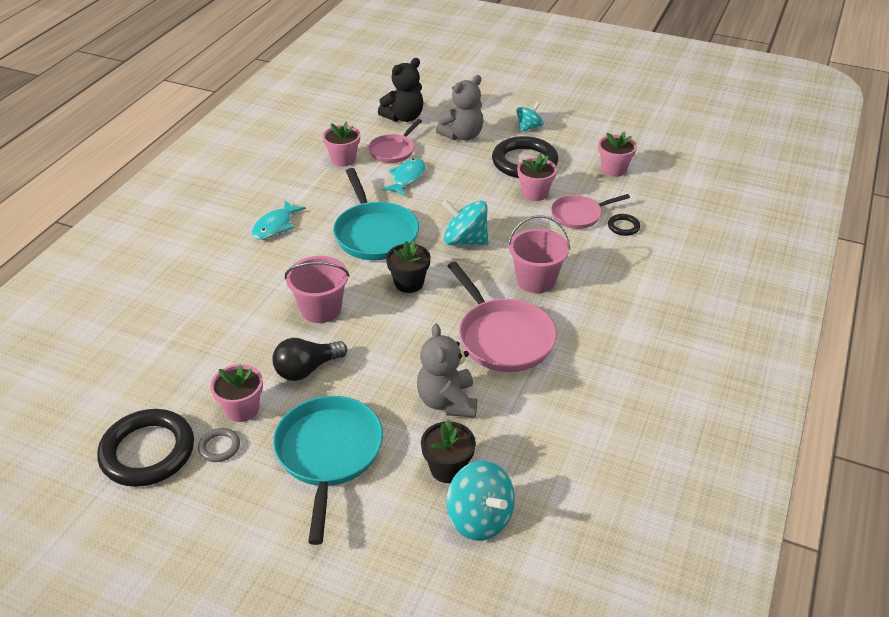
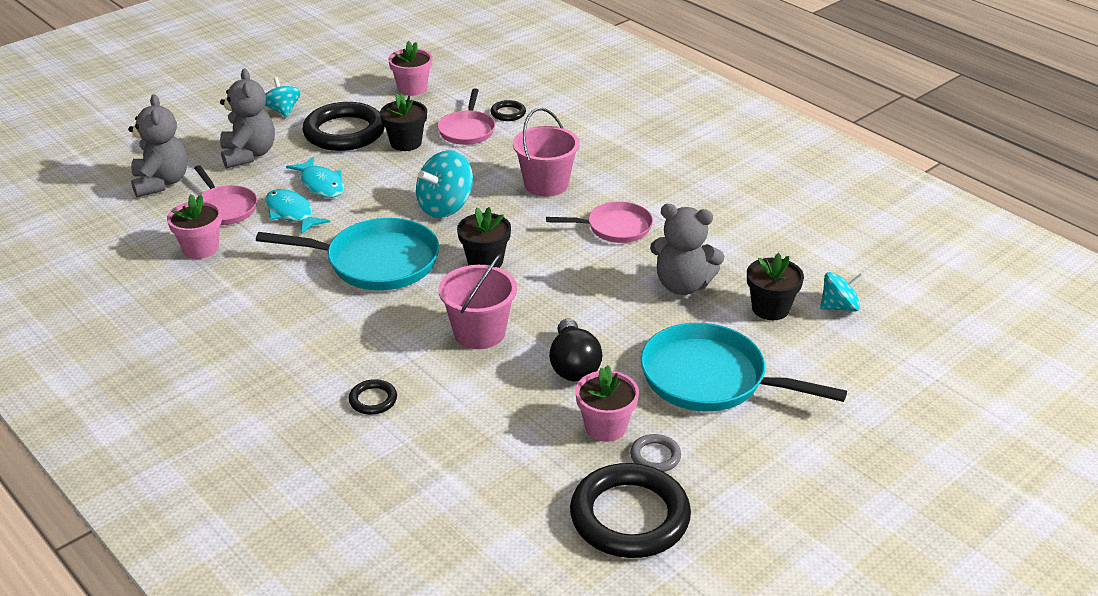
camera: 65 degrees left, 5 degrees down
(224, 286) = (373, 400): none -> black ring
(275, 226) = (288, 333): turquoise fish -> turquoise fish (321, 184)
(404, 117) = (161, 183): black teddy bear -> grey teddy bear
(480, 518) = (839, 307): turquoise spinning top -> turquoise spinning top, size x0.64
(503, 337) = (615, 228): pink pan -> pink pan, size x0.61
(535, 193) = (406, 143): pink flower pot -> black flower pot

